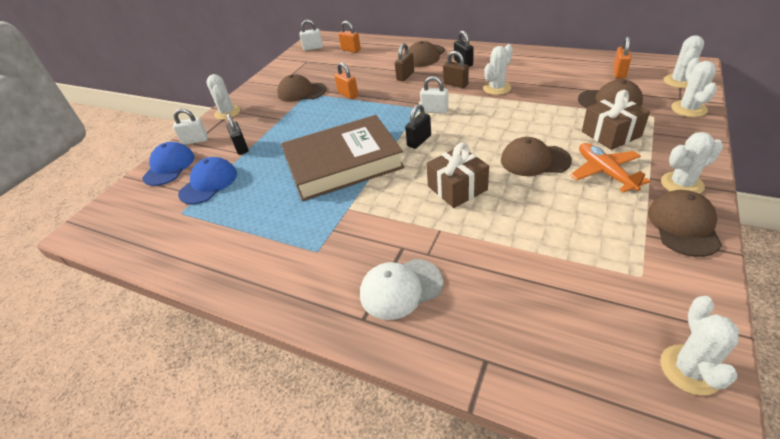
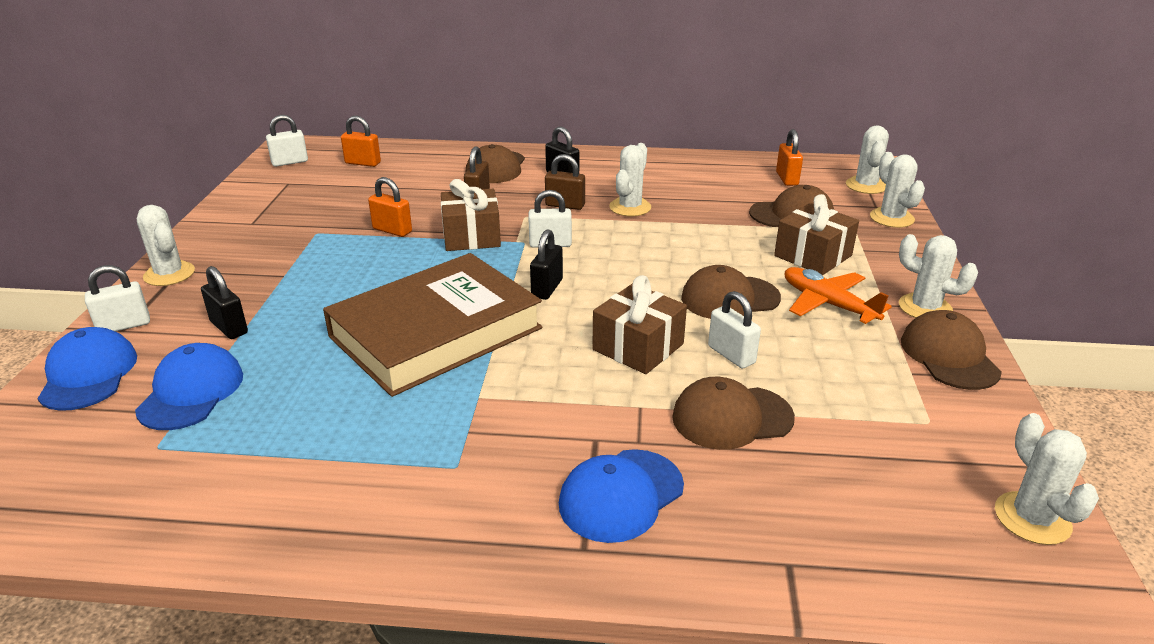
camera: 25 degrees left, 10 degrees down
(301, 92) = (303, 231): brown cap -> brown cap (731, 417)
(390, 102) = (471, 236): none -> brown gift
(400, 288) = (621, 495): white cap -> blue cap
(516, 202) = (731, 355): none -> white padlock
(682, 184) = (925, 308): white cactus -> white cactus turned 75 degrees clockwise

